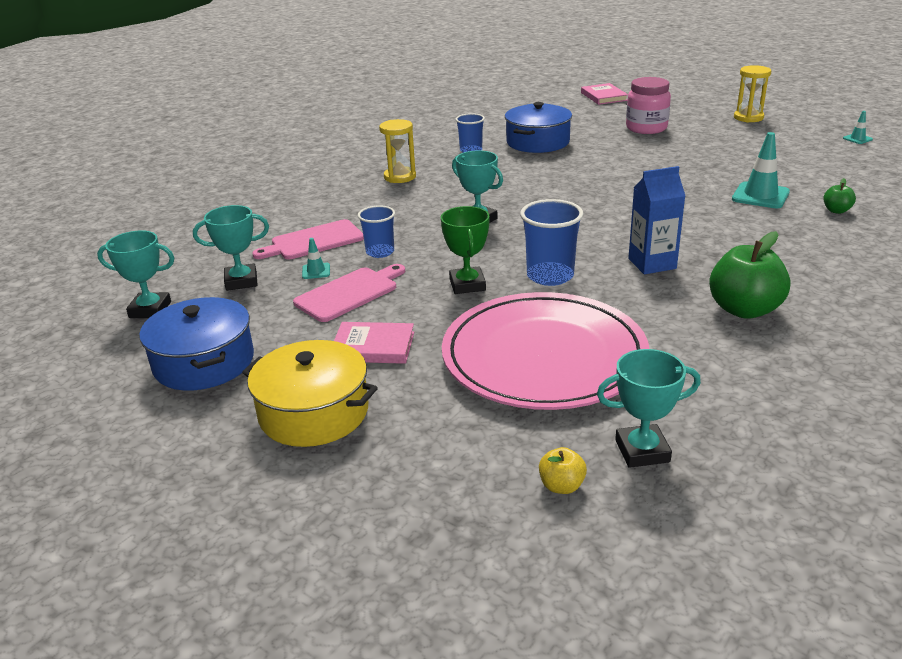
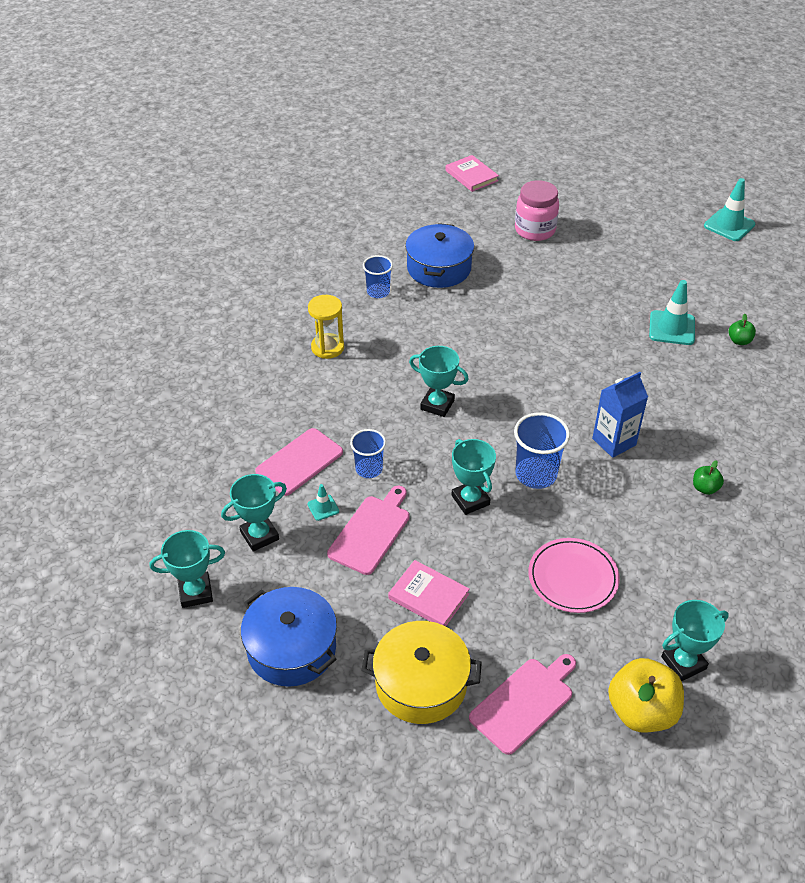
camera: 20 degrees left, 15 degrees up
(373, 346) = (428, 596): pink book -> pink book turned 45 degrees clockwise
(419, 450) = (524, 702): none -> pink cutting board
(467, 285) = (470, 500): green trophy -> turquoise trophy
(544, 357) = (573, 578): pink plate -> pink plate, size x0.53
(561, 486) = (641, 711): yellow apple -> yellow apple, size x2.09
(744, 310) = (705, 488): green apple -> green apple, size x0.48
(748, 117) = (624, 200): yellow hourglass -> none
(857, 139) = (729, 225): turquoise traffic cone -> turquoise traffic cone, size x1.99

